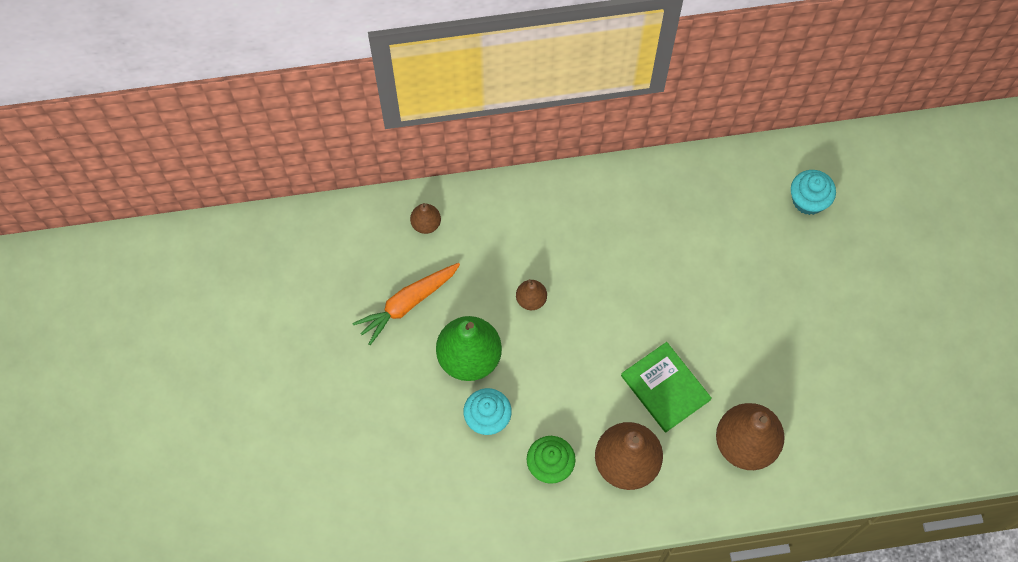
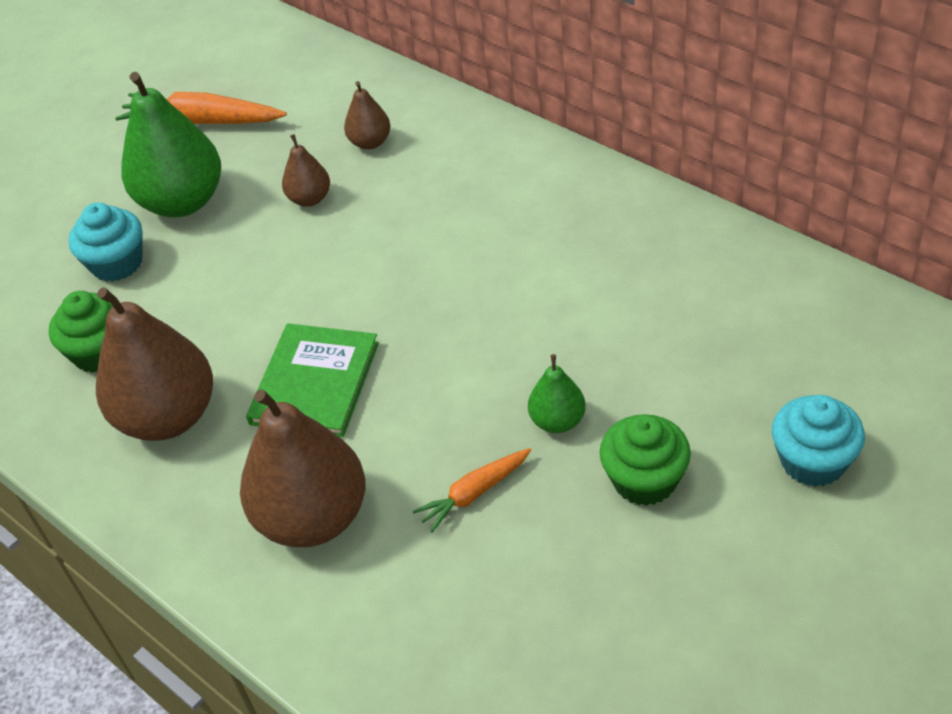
camera: 55 degrees right, 20 degrees down
(426, 224) = (314, 74): brown pear -> brown pear (370, 142)
(781, 312) = (557, 421): none -> green pear
(790, 373) = (474, 493): none -> orange carrot
(808, 200) = (758, 335): turquoise cupcake -> turquoise cupcake (813, 461)
(842, 307) = (644, 480): none -> green cupcake

